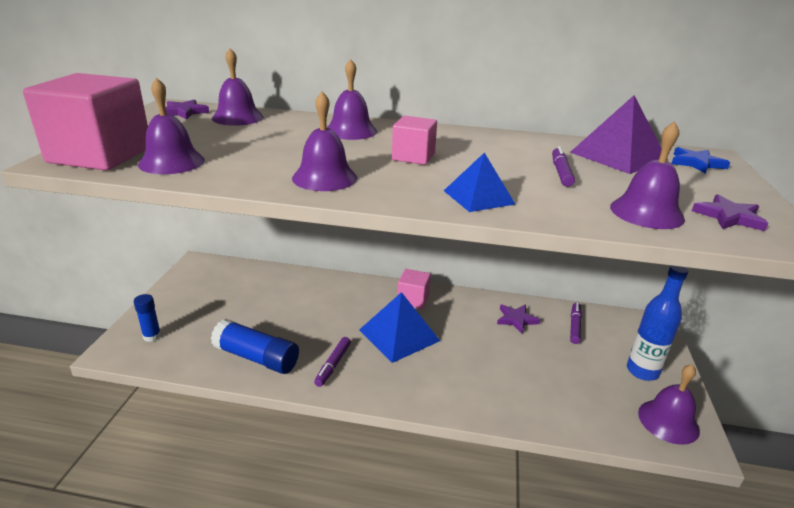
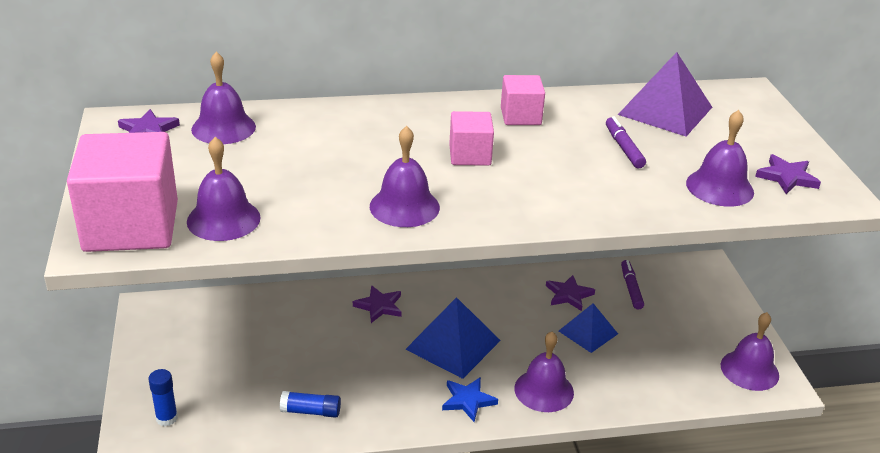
camera: 20 degrees left, 5 degrees up
(256, 358) = (311, 411): blue glue stick -> blue glue stick, size x0.57
(333, 365) = (401, 398): purple marker -> none
(351, 131) = (373, 125): purple bell -> purple bell (544, 390)
(357, 295) = (379, 306): none -> purple star
(413, 299) = (445, 297): pink cube -> pink cube (520, 116)
(478, 197) = (567, 200): blue pyramid -> blue pyramid (588, 332)
(642, 371) = (712, 324): blue bottle -> none
(696, 163) = (739, 107): blue star -> blue star (468, 400)

